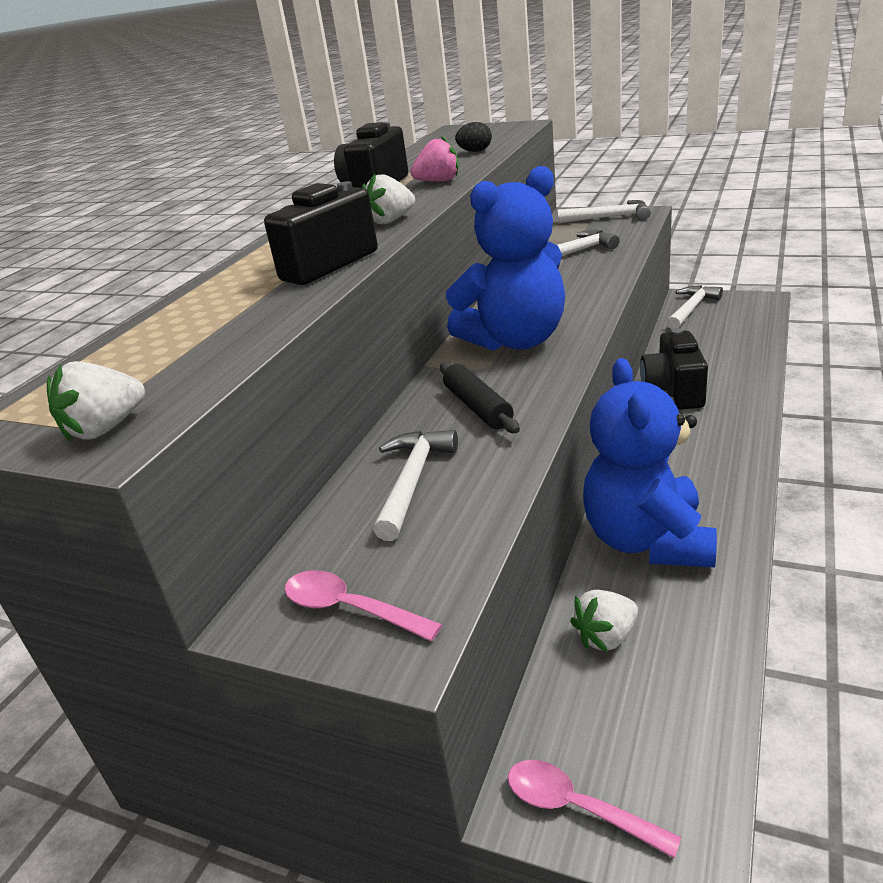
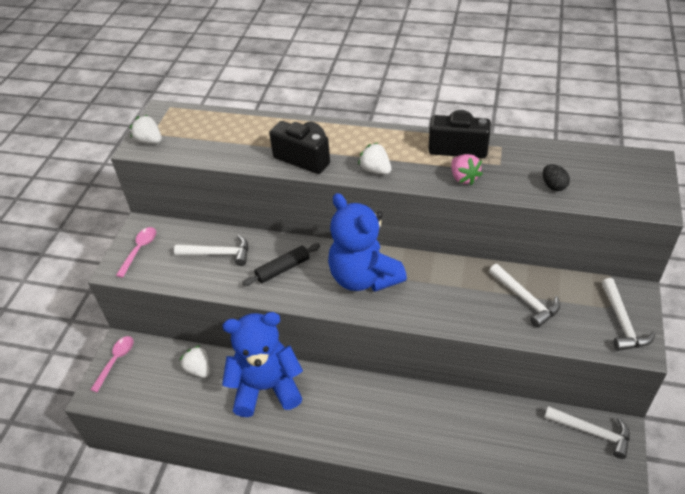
camera: 80 degrees right, 15 degrees up
(673, 391) = (435, 409): black camera -> none

